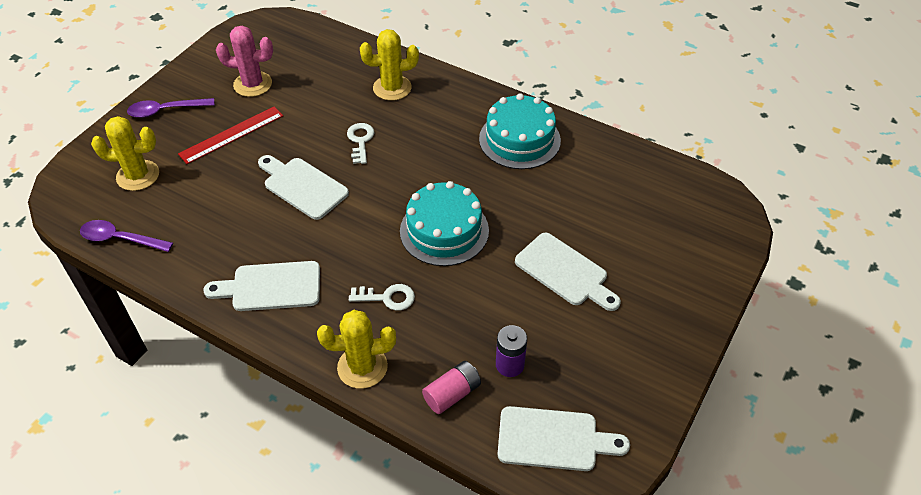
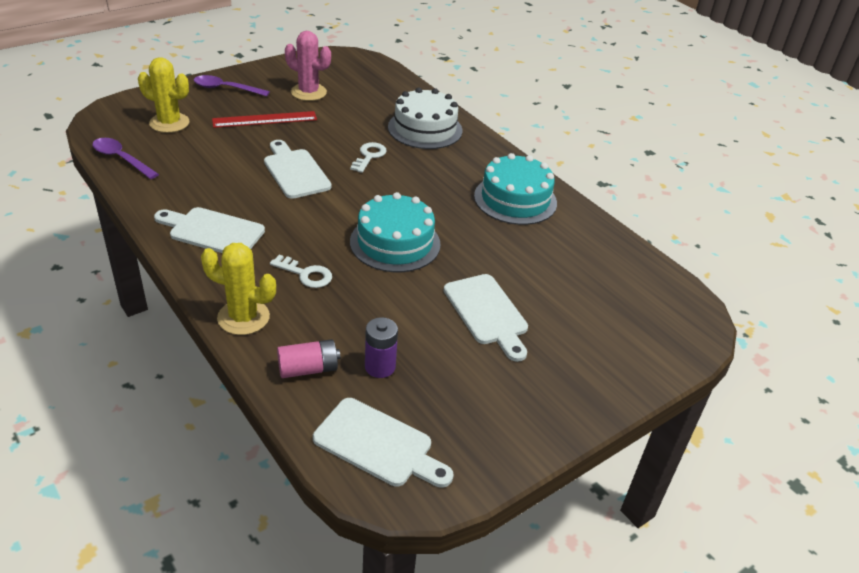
camera: 20 degrees right, 10 degrees down
(392, 88) = (425, 129): yellow cactus -> white cake

